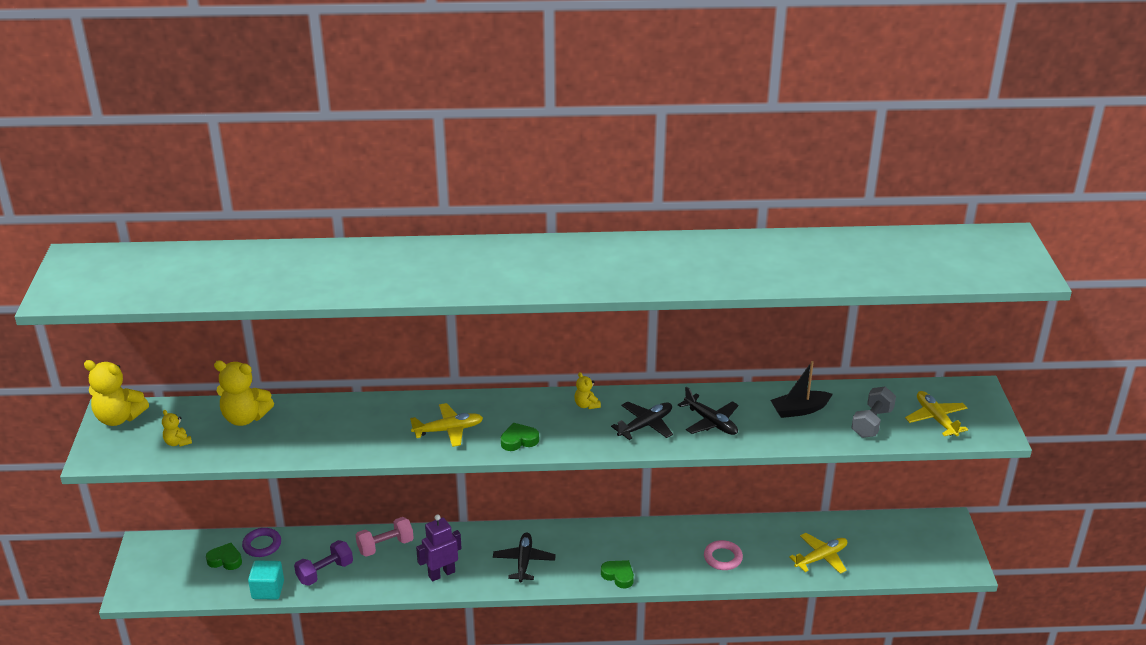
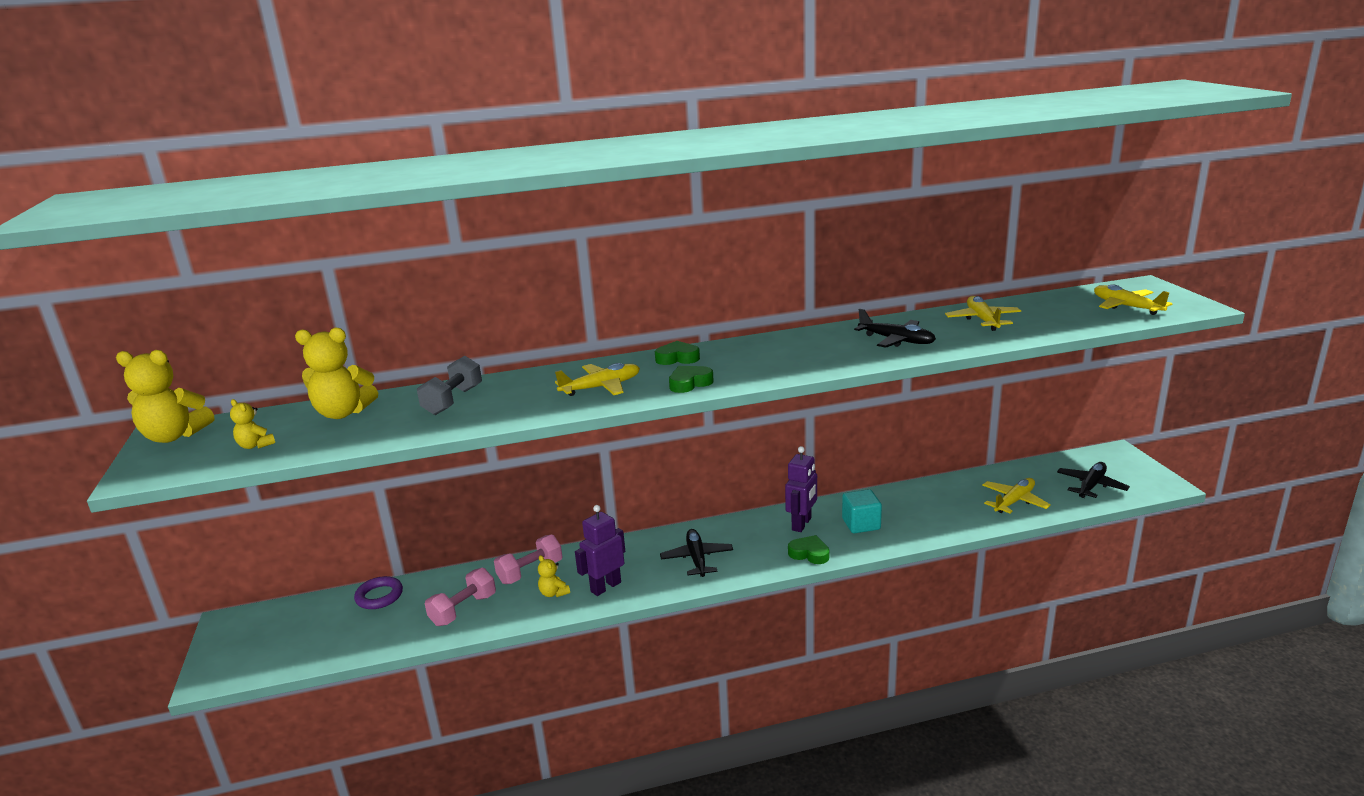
camera: 10 degrees left, 10 degrees down
(225, 560) = (335, 619): green heart -> green heart (677, 358)
(268, 590) = (394, 640): turquoise cube -> turquoise cube (861, 524)
(325, 572) = (463, 610): purple dumbbell -> pink dumbbell
(586, 405) = (751, 348): yellow teddy bear -> yellow teddy bear (553, 593)
(625, 543) = (802, 524): none -> purple robot
(645, 425) = (827, 352): black plane -> black plane (1091, 486)
(723, 558) = (913, 518): pink ring -> none
(799, 410) = (982, 320): black boat -> yellow plane
(872, 423) = (1065, 318): grey dumbbell -> grey dumbbell (453, 401)

